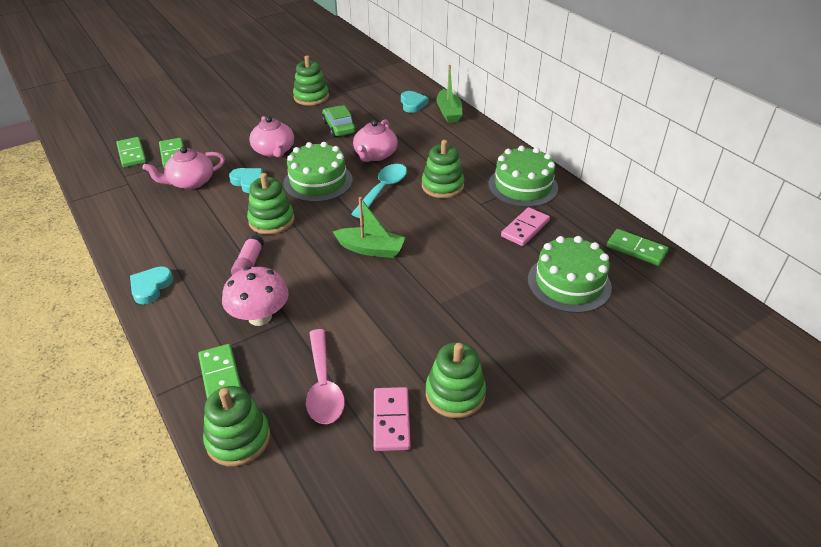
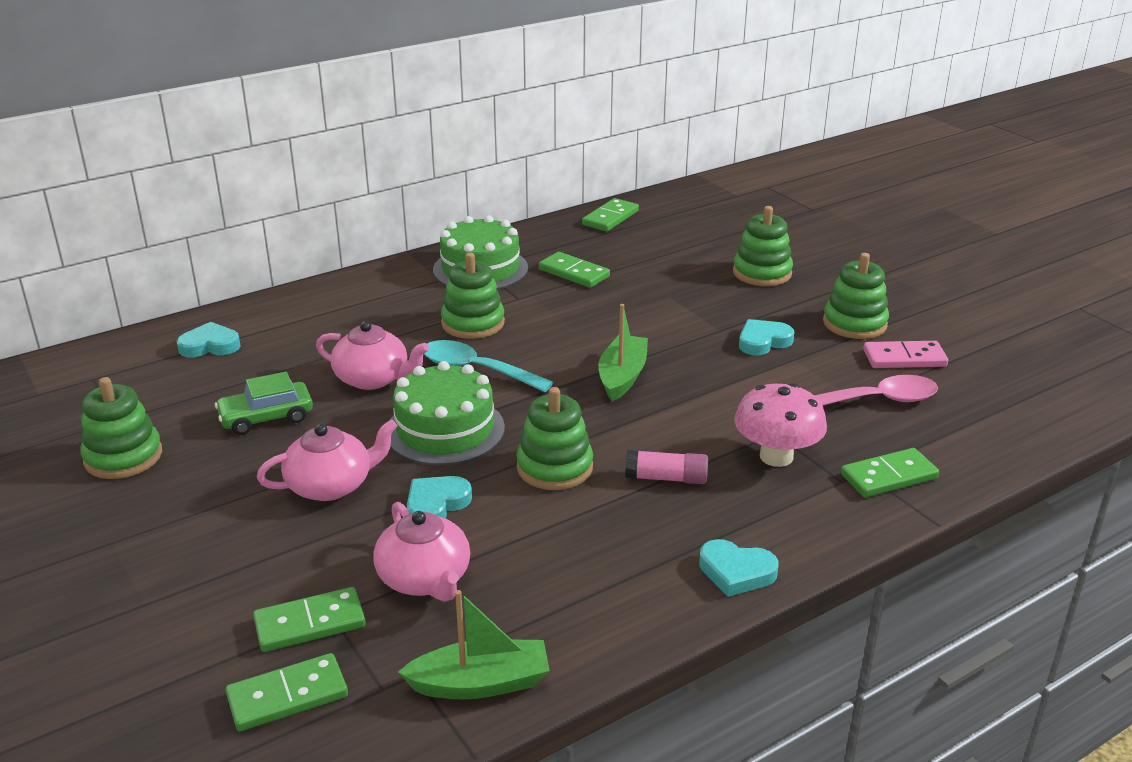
camera: 90 degrees left, 10 degrees down
(238, 439) = (974, 452): green stacking toy -> green stacking toy (762, 273)
(420, 327) = (763, 341): none -> turquoise heart
(449, 112) = (255, 314): green boat -> green boat (480, 683)
(525, 228) = (573, 273): pink domino -> green domino
(569, 283) = (672, 256): green cake -> none

